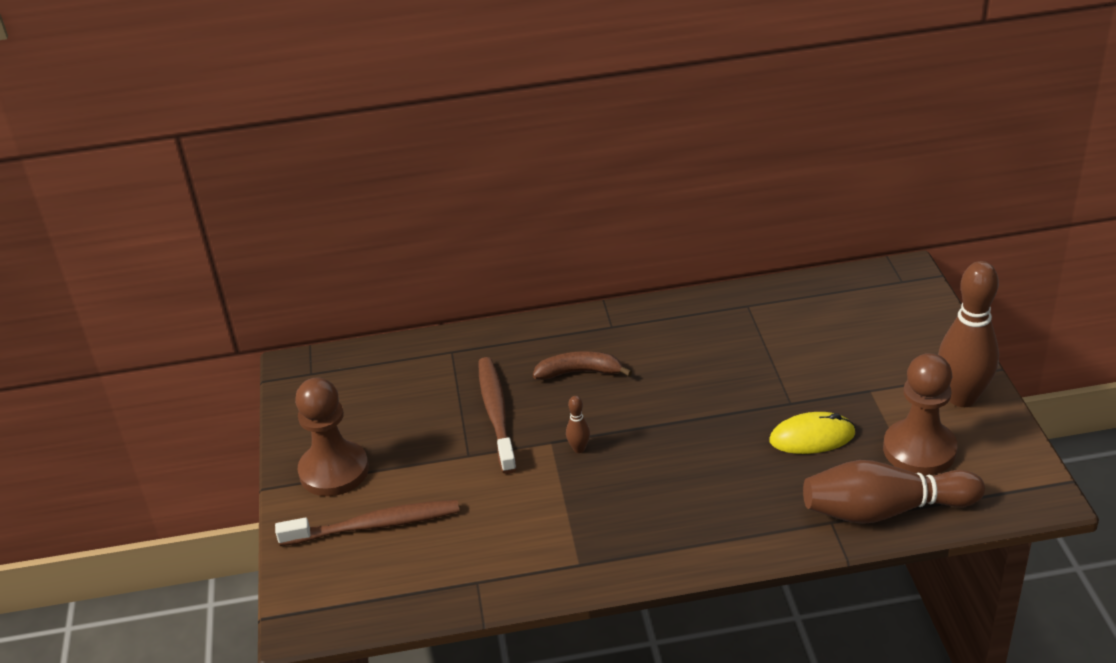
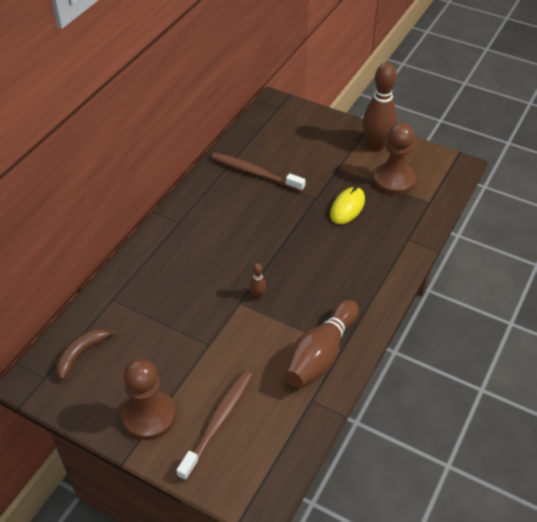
camera: 55 degrees left, 10 degrees up
(496, 414) = (190, 312): brown toothbrush -> brown toothbrush (255, 173)
(579, 372) = (199, 257): brown banana -> brown banana (81, 354)
(884, 510) = (419, 217): brown bowling pin -> brown bowling pin (320, 354)

